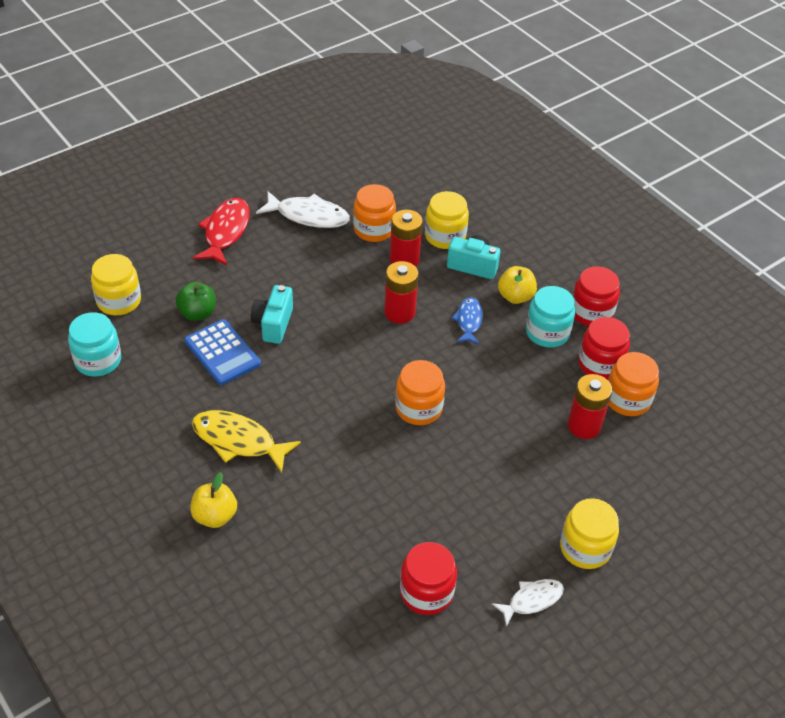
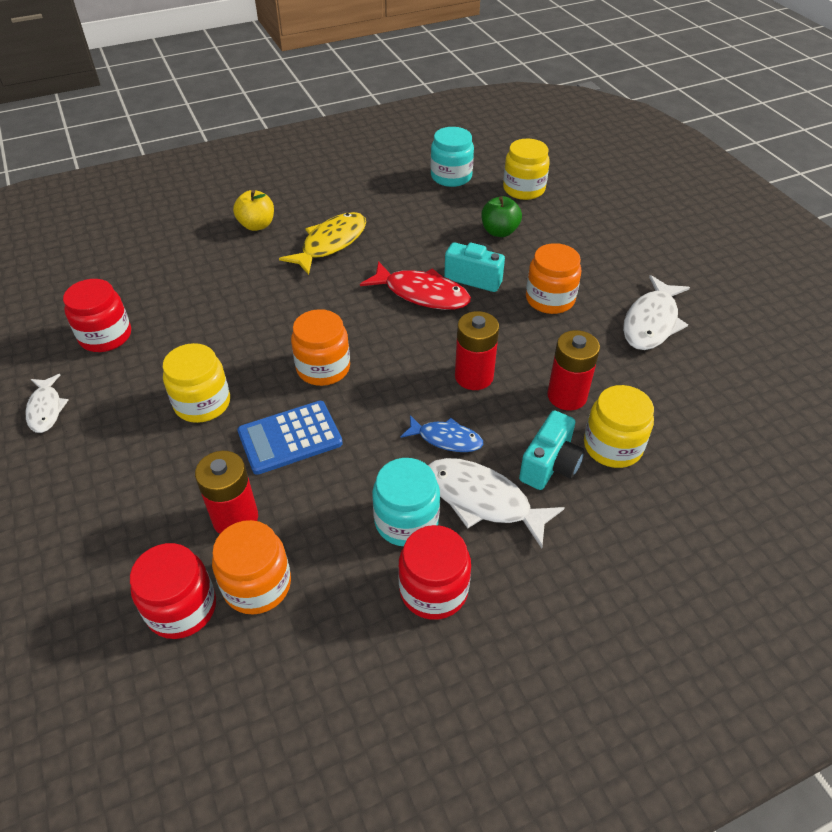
camera: 105 degrees right, 0 degrees up
(222, 352) = (442, 242): blue calculator -> blue calculator (290, 438)
(225, 231) = (622, 258): red fish -> red fish (422, 294)
(374, 229) = (627, 376): orange jar -> orange jar (550, 299)
(515, 296) = (482, 500): yellow apple -> white fish
(585, 548) = (73, 470): yellow jar -> yellow jar (202, 403)
(600, 364) = (331, 570): red jar -> red jar (182, 608)

